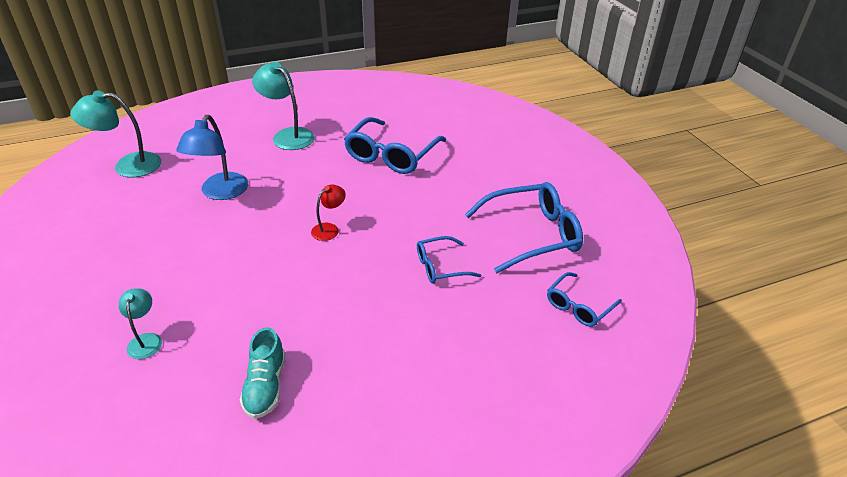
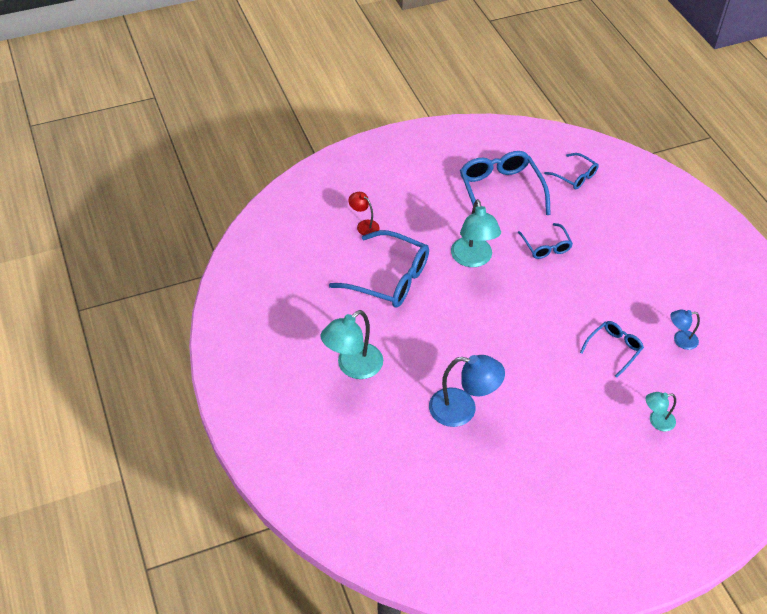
camera: 90 degrees left, 10 degrees up
(128, 166) = (419, 508): turquoise lamp -> turquoise lamp (473, 259)
(265, 386) = (680, 340): turquoise shoe -> blue lamp
(266, 312) = (613, 349): none -> blue glasses
(329, 229) = (508, 318): red lamp -> red lamp (364, 225)

